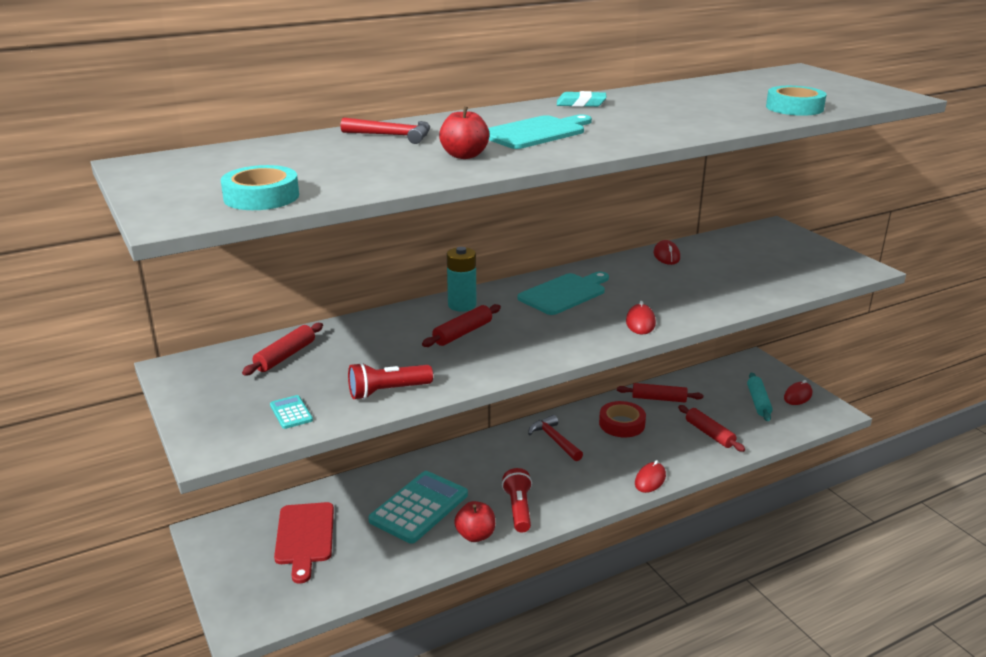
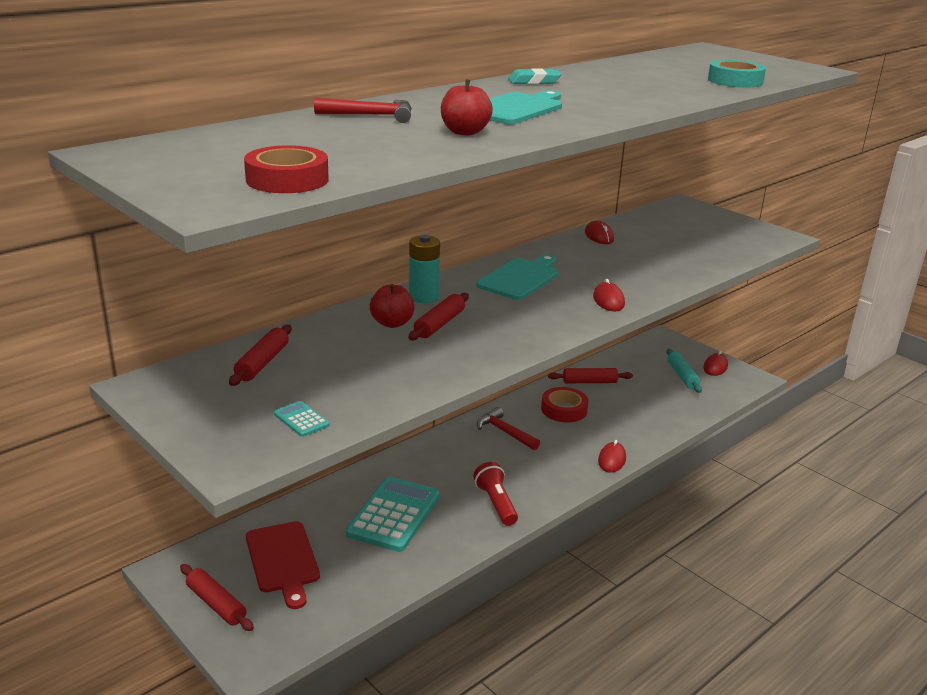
camera: 15 degrees left, 0 degrees up
(261, 197) = (287, 179): turquoise tape -> red tape
(387, 391) = (393, 388): red flashlight -> none
(475, 535) = (463, 535): red apple -> red apple (392, 323)
(709, 434) = (649, 410): red rolling pin -> red rolling pin (216, 604)

